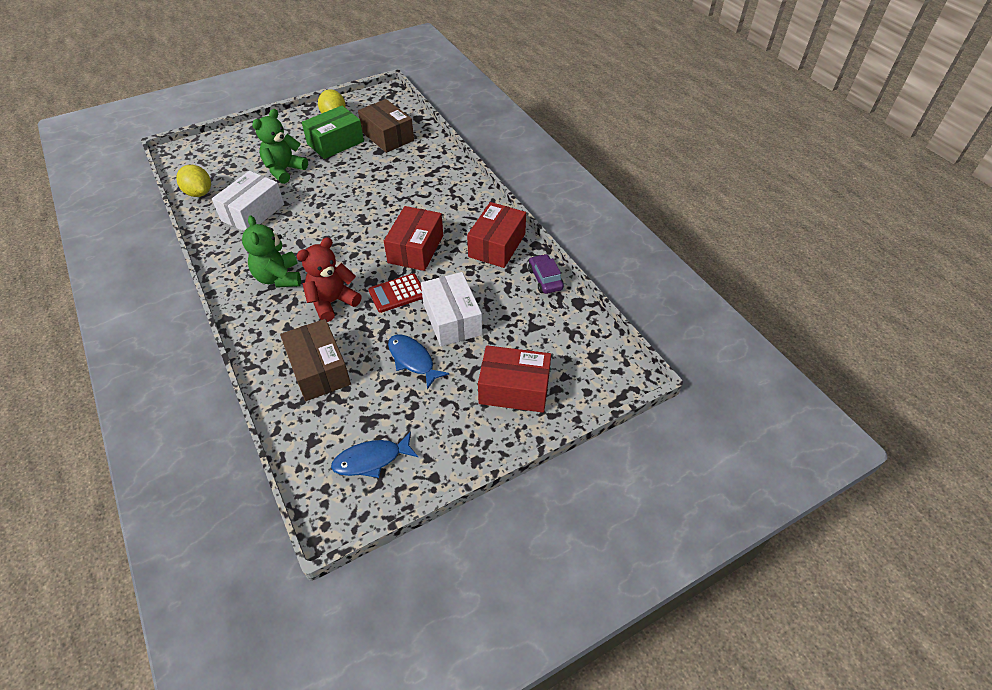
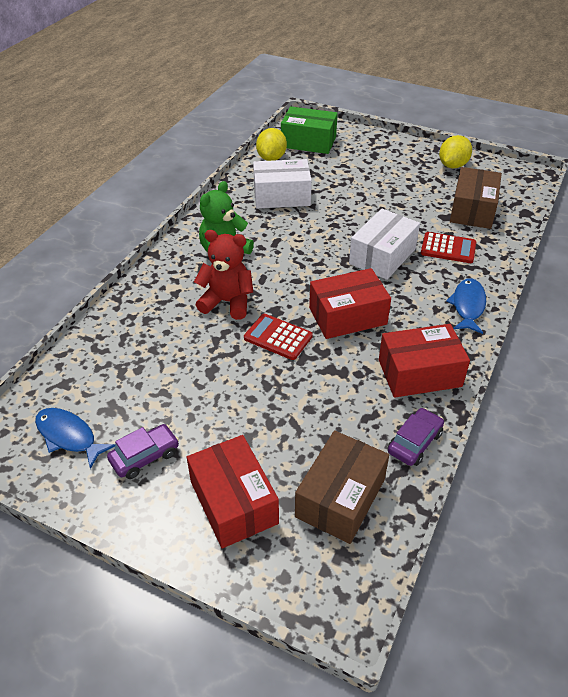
camera: 55 degrees right, 5 degrees down
(284, 170) = (350, 181): green teddy bear -> none
(319, 369) = (144, 340): brown box -> brown box (340, 498)
(335, 143) = (420, 186): green box -> green box (308, 142)
(409, 168) = (448, 248): none -> red calculator
(413, 360) = (206, 397): blue fish -> blue fish (468, 306)
(434, 420) = (145, 456): none -> purple car
(452, 319) = (283, 396): white box -> white box (382, 256)

